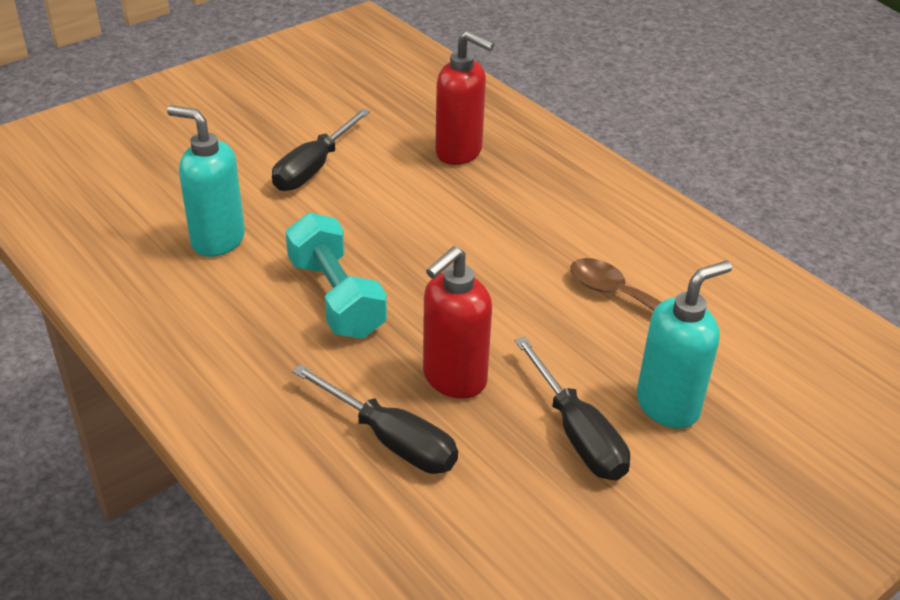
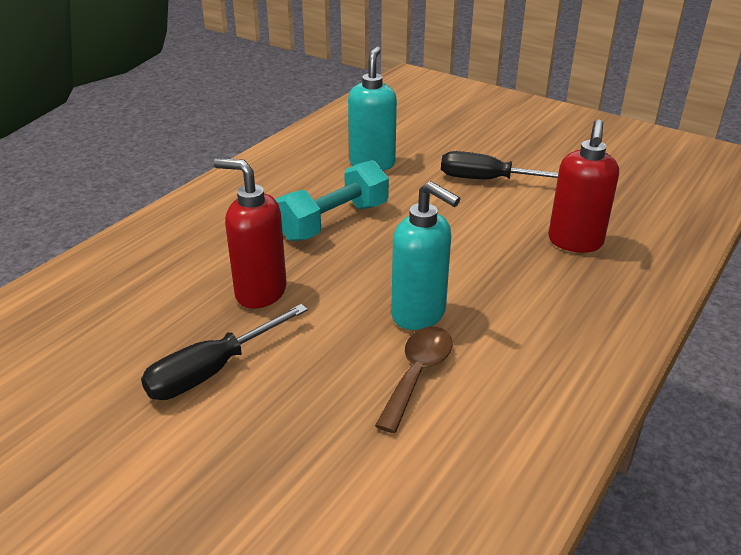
camera: 75 degrees right, 5 degrees down
(391, 440) = (184, 275): black screwdriver -> none
(668, 405) = (264, 428): turquoise soap dispenser -> turquoise soap dispenser (419, 314)

